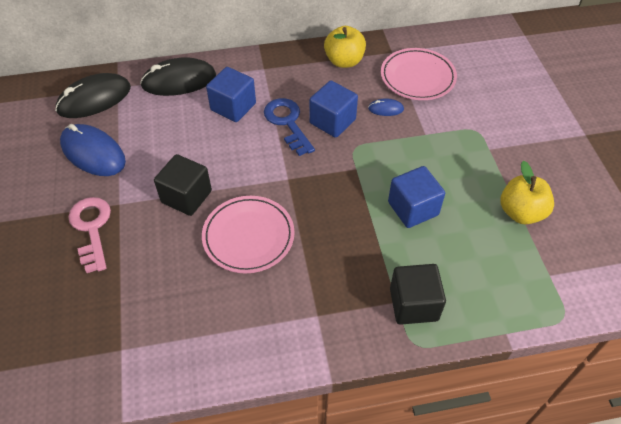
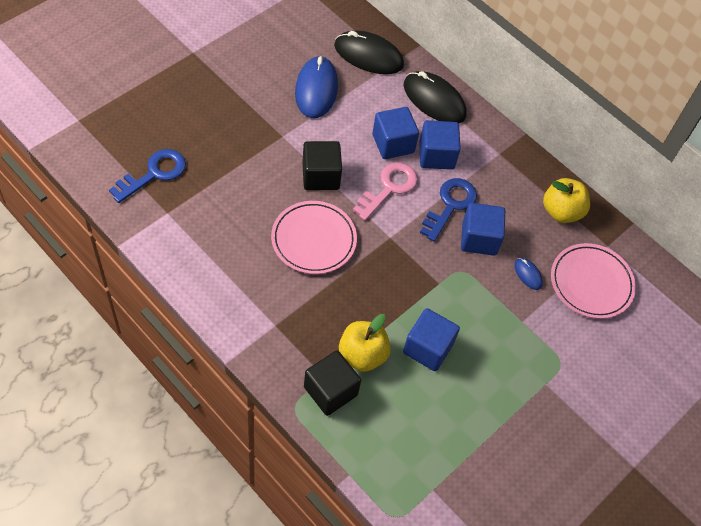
camera: 50 degrees right, 5 degrees up
(64, 338) = (154, 174): none -> blue key
(92, 229) = (249, 133): pink key -> pink key (389, 188)
(197, 129) = (393, 144): none -> blue cube
(521, 212) = (487, 440): yellow apple -> yellow apple (362, 355)

